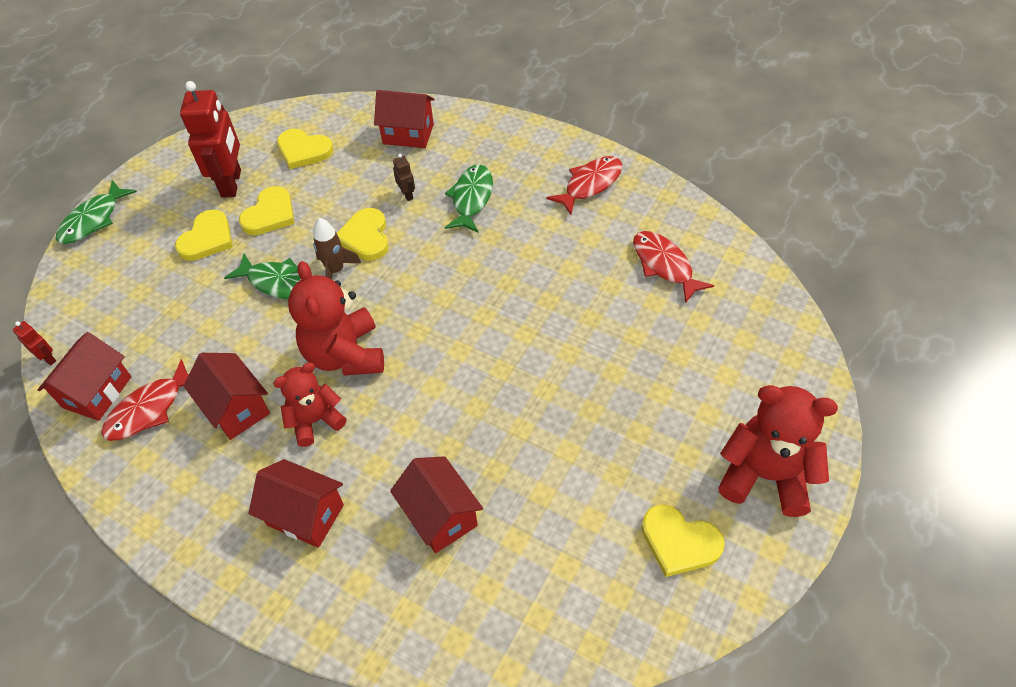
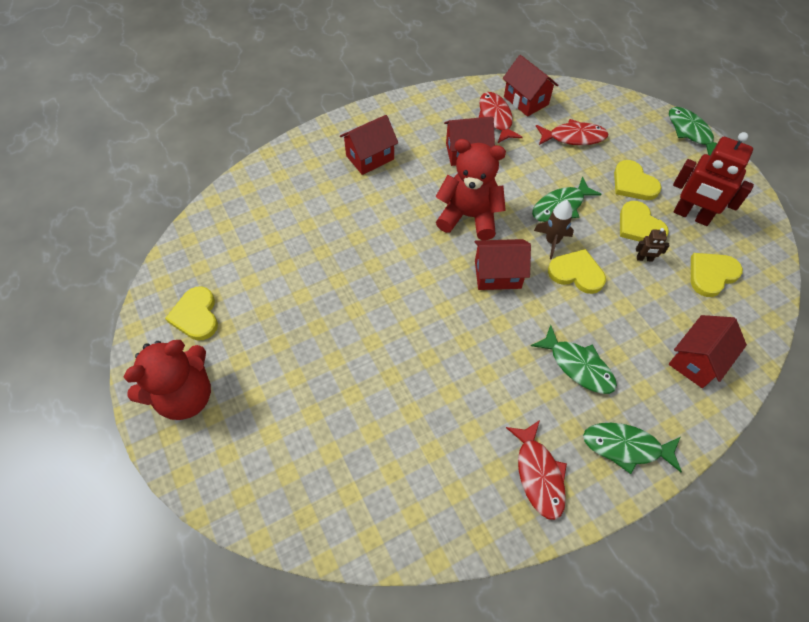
camera: 120 degrees right, 5 degrees up
(48, 358) = (568, 87): red robot -> none
(315, 420) = (429, 183): red teddy bear -> none
(407, 194) = (611, 322): brown robot -> brown robot (644, 259)
(440, 516) = (317, 212): red house -> red house (497, 274)
(522, 147) = (626, 447): none -> green fish
(664, 265) = (401, 468): red fish -> red fish (573, 137)
(679, 542) = (196, 315): yellow heart -> yellow heart turned 75 degrees counterclockwise

